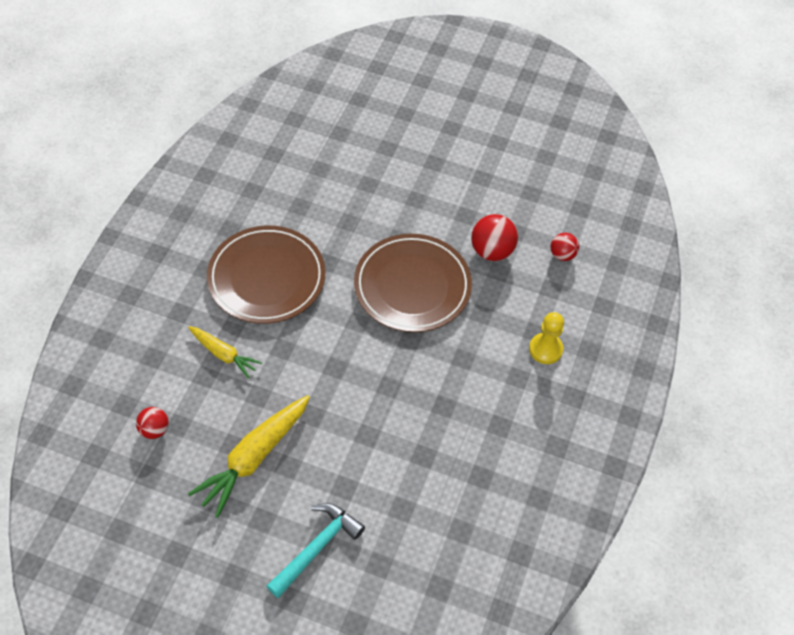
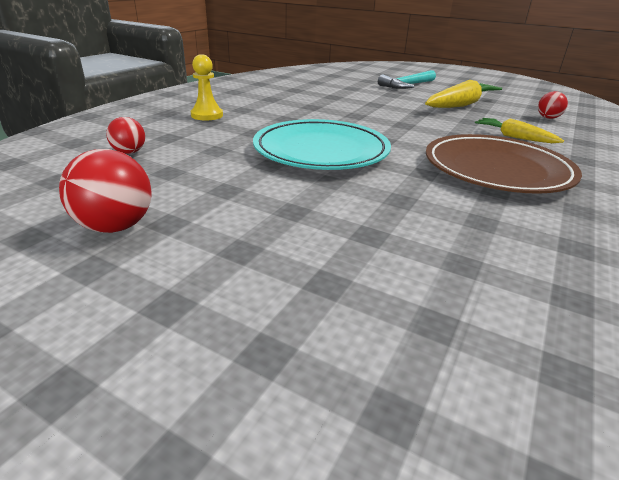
camera: 170 degrees left, 25 degrees down
(412, 286) = (321, 151): brown plate -> turquoise plate
(492, 251) = (212, 162): red ball -> red ball (115, 226)

